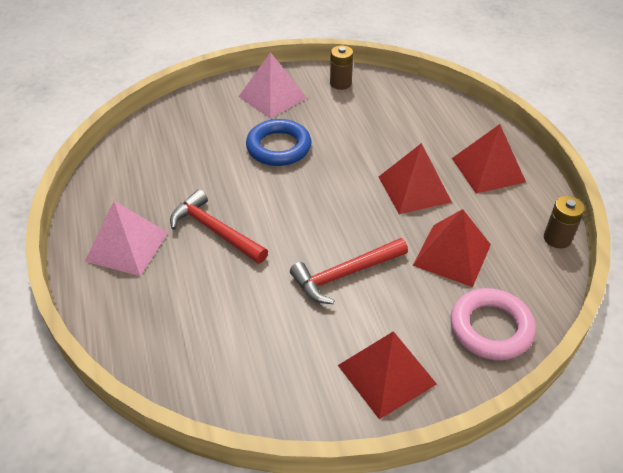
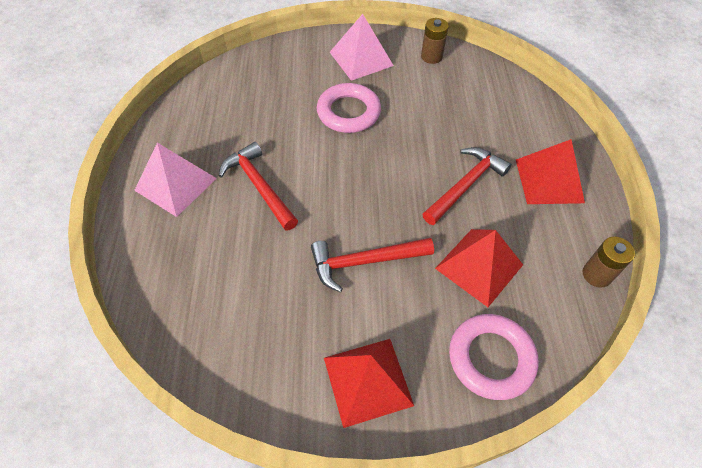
camera: 15 degrees right, 10 degrees up
(278, 147) = (348, 112): blue ring -> pink ring
(414, 189) = (465, 185): red pyramid -> red hammer

